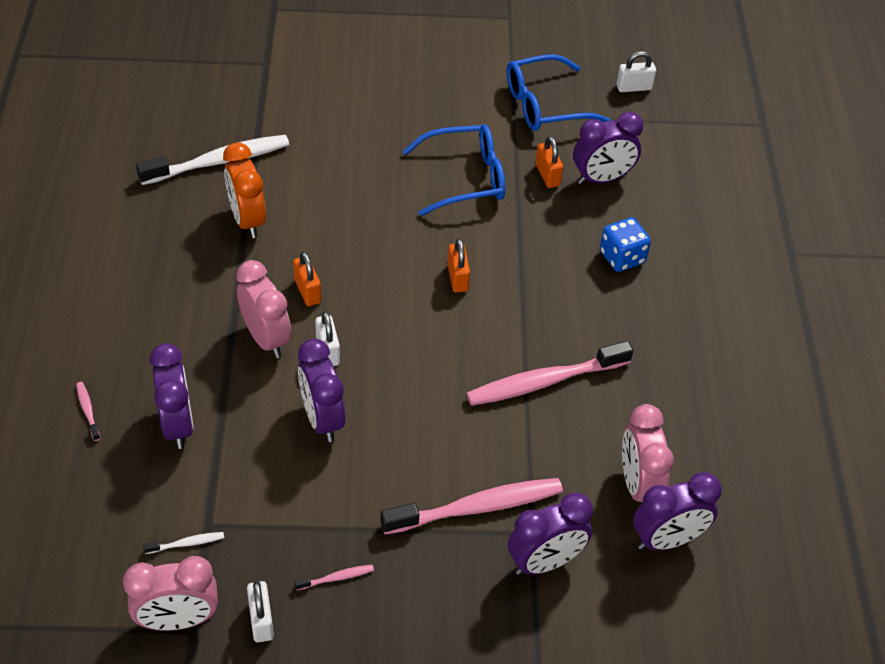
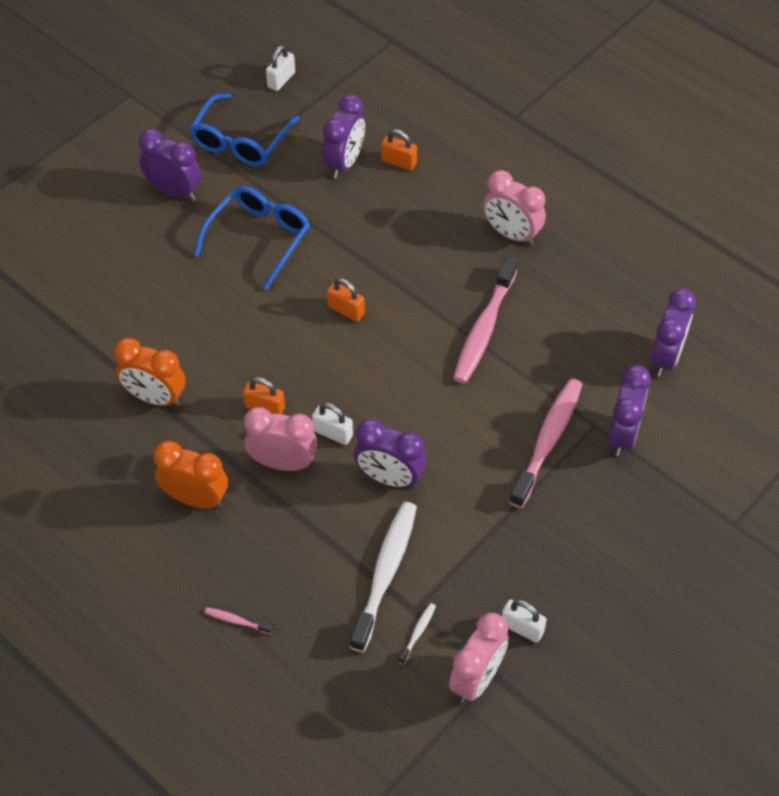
camera: 45 degrees left, 5 degrees up
(178, 307) = (196, 499): none -> orange clock
(178, 424) = (307, 570): purple clock -> purple clock (174, 191)
(219, 162) = (74, 375): white toothbrush -> white toothbrush (385, 573)
(337, 578) = (528, 560): pink toothbrush -> none
(547, 175) = (308, 190): orange padlock -> orange padlock (399, 162)
(622, 257) = (424, 206): blue dice -> none
(638, 485) = (612, 341): pink clock -> pink clock (511, 234)

